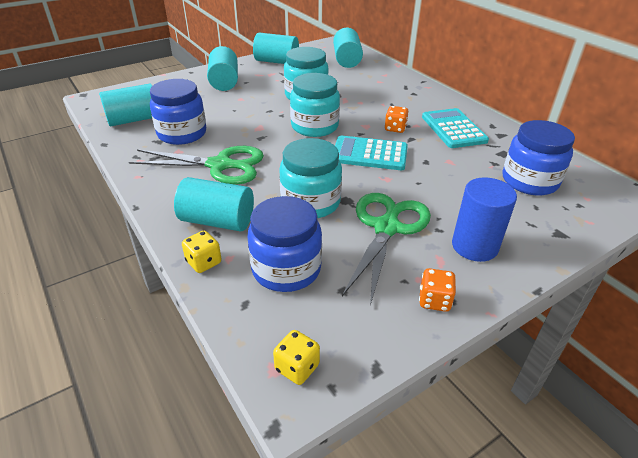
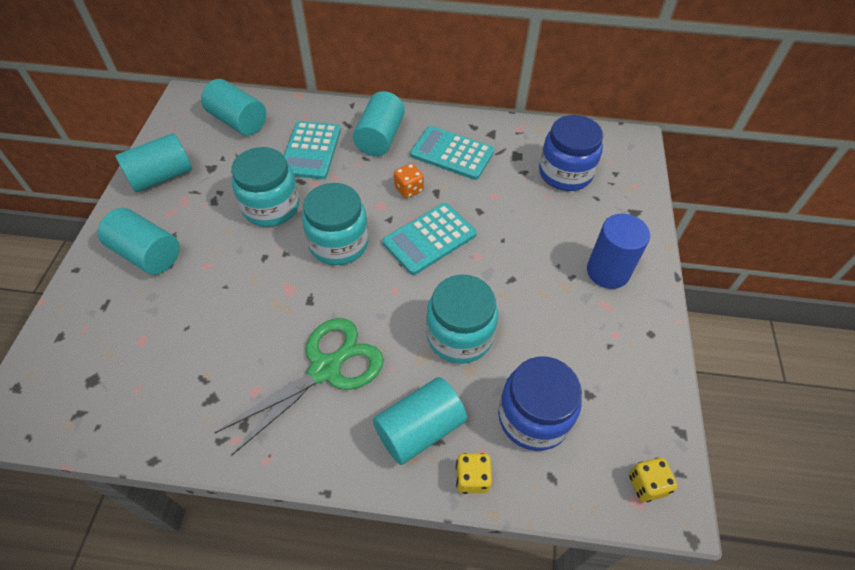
camera: 50 degrees left, 15 degrees up
(134, 120) = (129, 397): turquoise cylinder -> turquoise cylinder (380, 138)
(182, 133) = (221, 366): blue jar -> none
(365, 87) = (311, 150): none -> turquoise calculator
(387, 227) = (541, 308): green scissors -> none
(434, 300) = (643, 344): orange dice -> none

